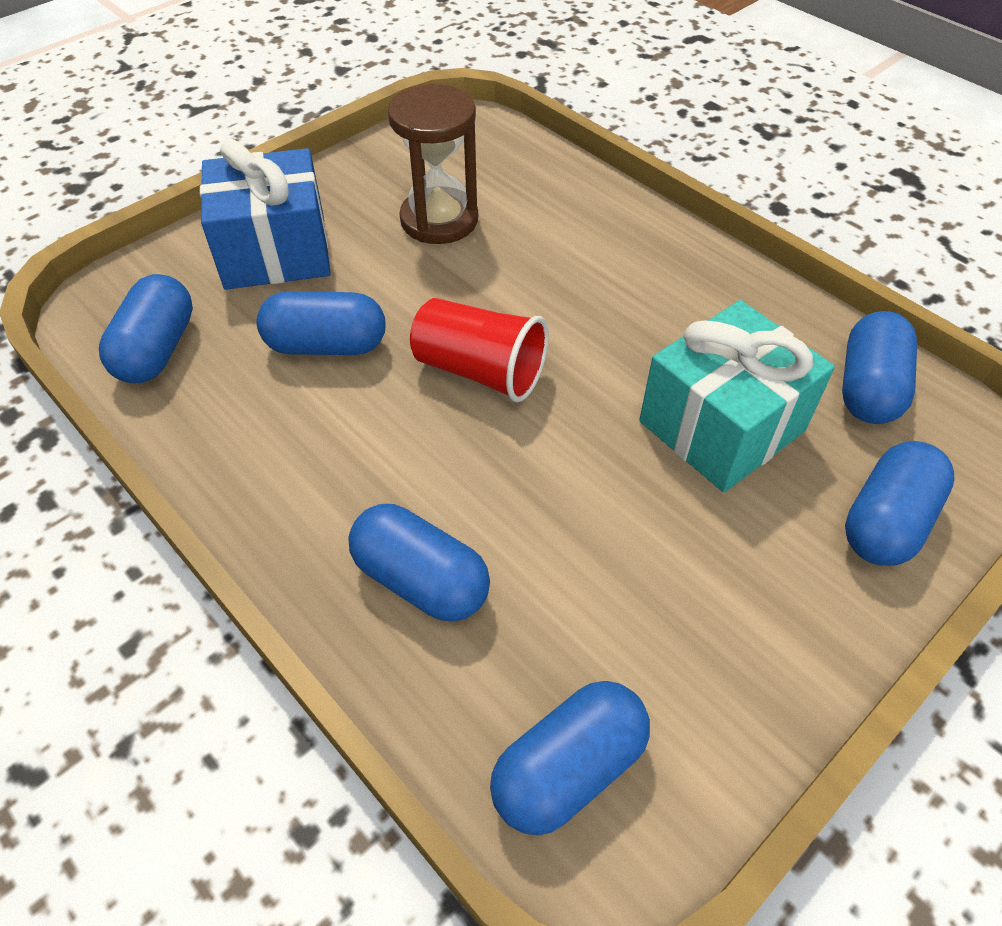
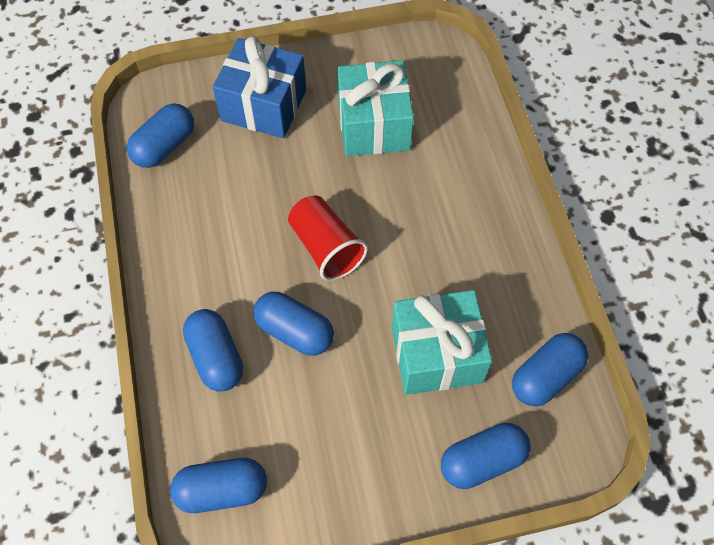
camera: 30 degrees right, 10 degrees up
(326, 345) = (253, 188): blue capsule -> blue capsule (294, 331)
(439, 220) = (373, 125): brown hourglass -> turquoise gift

